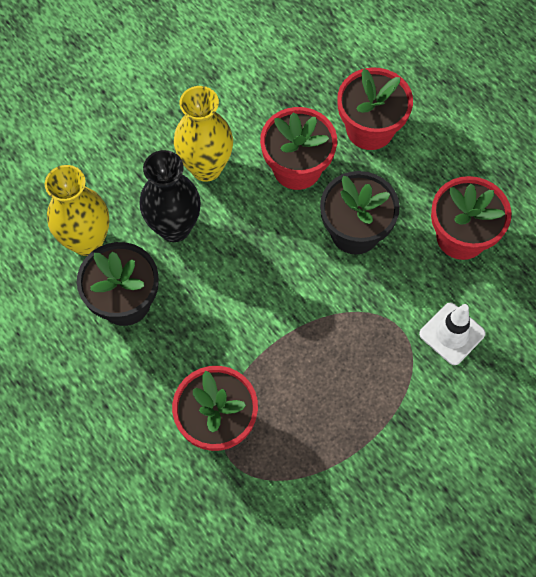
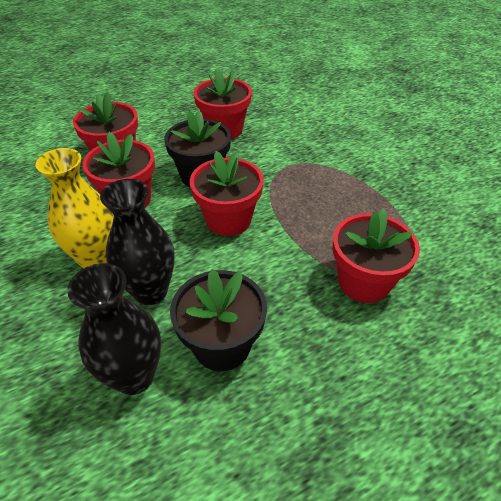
camera: 80 degrees left, 20 degrees down
(87, 241) = (134, 376): yellow vase -> black vase
(285, 276) = (228, 220): none -> red flower pot
(452, 334) = (297, 144): white traffic cone -> none

